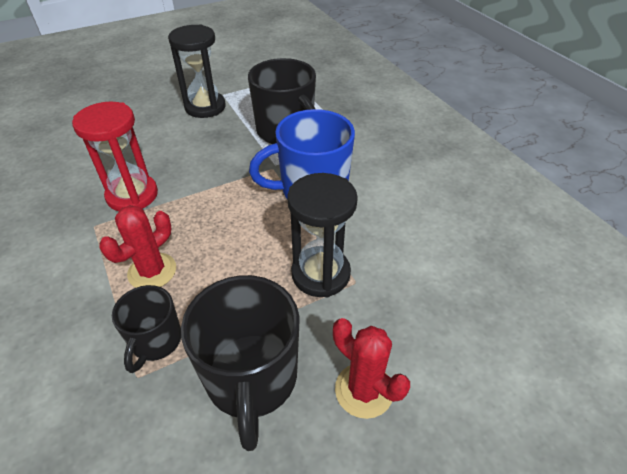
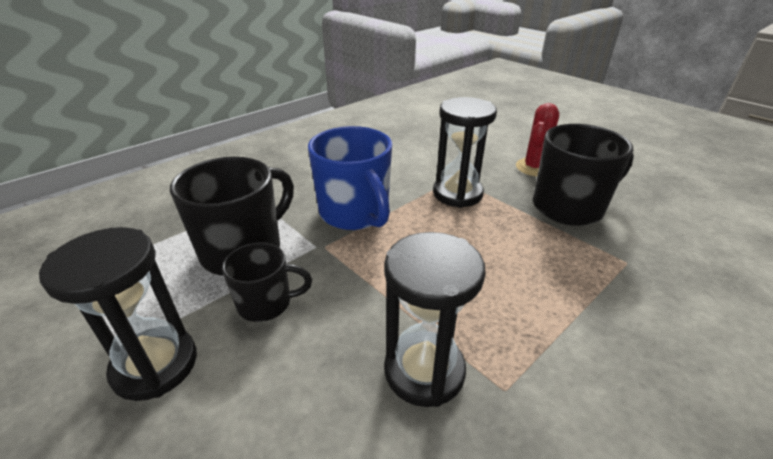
camera: 105 degrees left, 10 degrees down
(132, 195) = (424, 370): red hourglass -> black hourglass
(152, 271) = (528, 294): red cactus -> none
(156, 341) = (591, 263): black mug -> black mug (266, 303)

